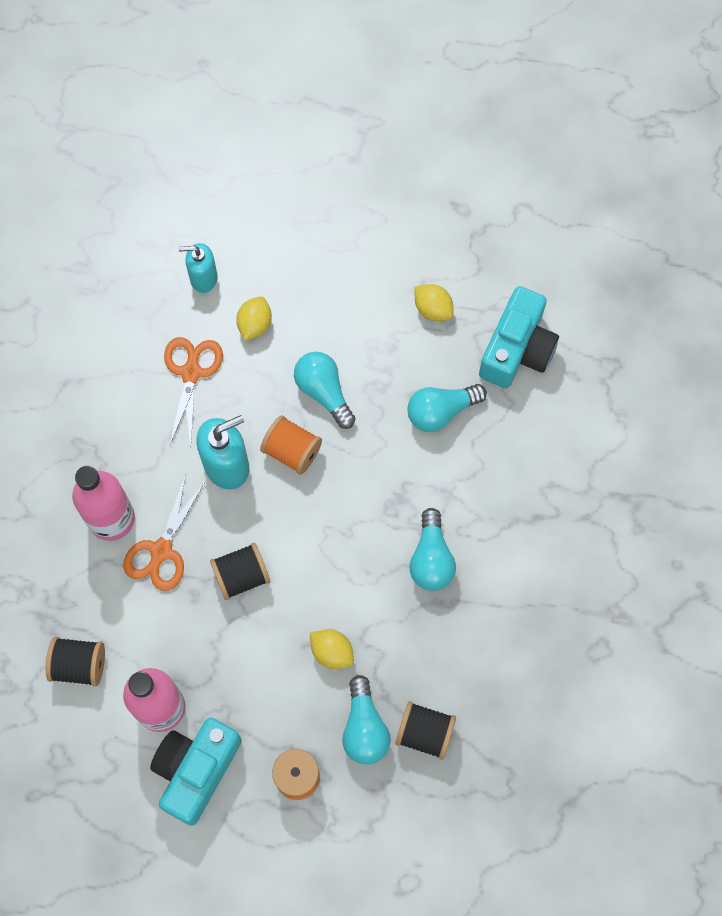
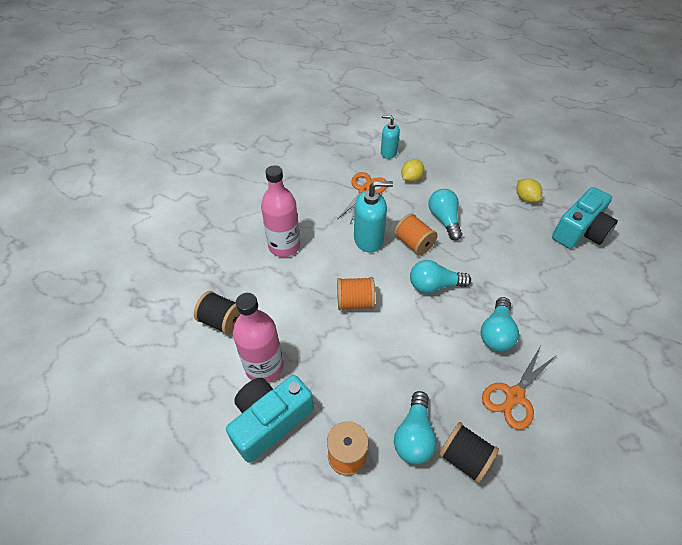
camera: 20 degrees right, 20 degrees down
(161, 550) = (308, 272): orange scissors -> orange scissors (514, 396)
(241, 576) = (355, 302): black spool -> orange spool
(332, 652) = (404, 371): yellow lemon -> none
(441, 411) = (521, 250): turquoise light bulb -> turquoise light bulb (434, 285)

